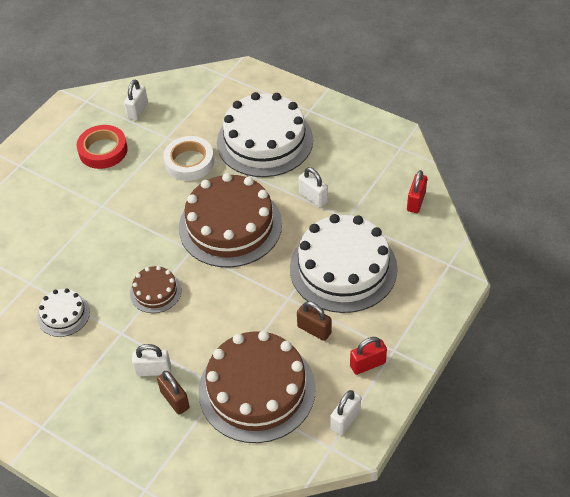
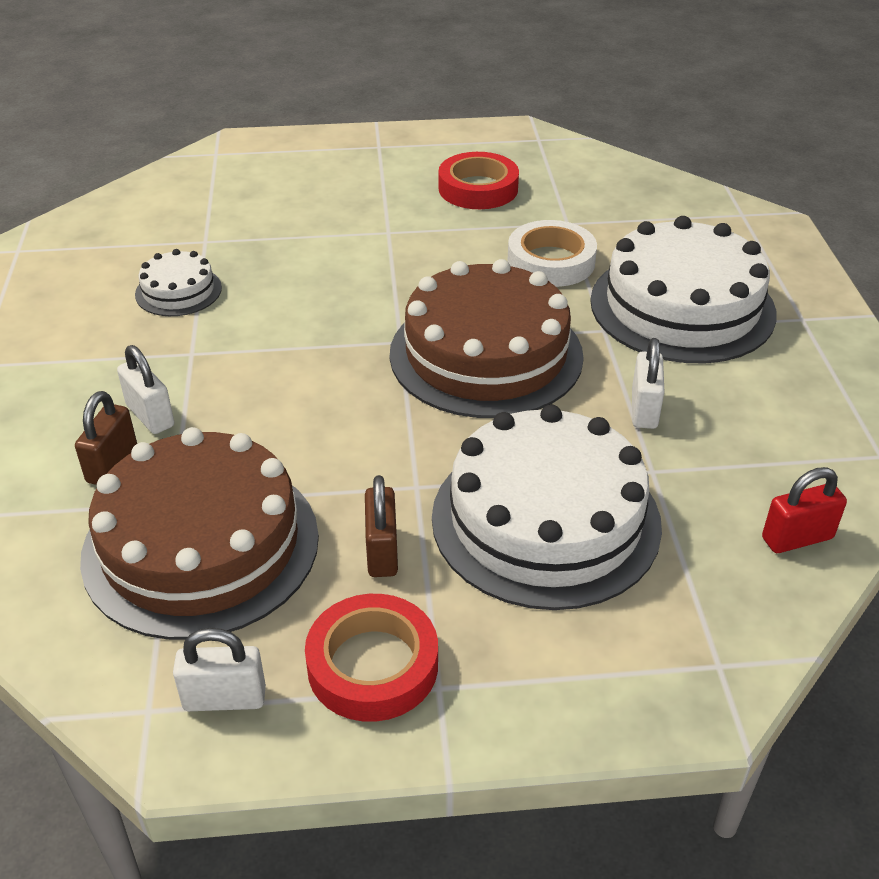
camera: 50 degrees right, 10 degrees down
(138, 110) = (578, 180): white padlock -> none
(155, 291) = (292, 347): brown cake -> none
(367, 364) = (373, 665): red padlock -> red tape

